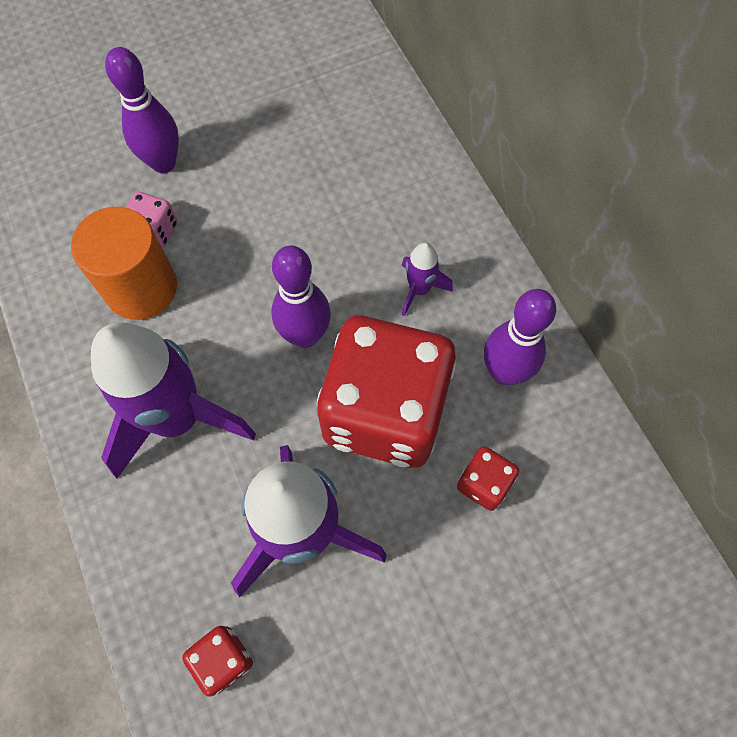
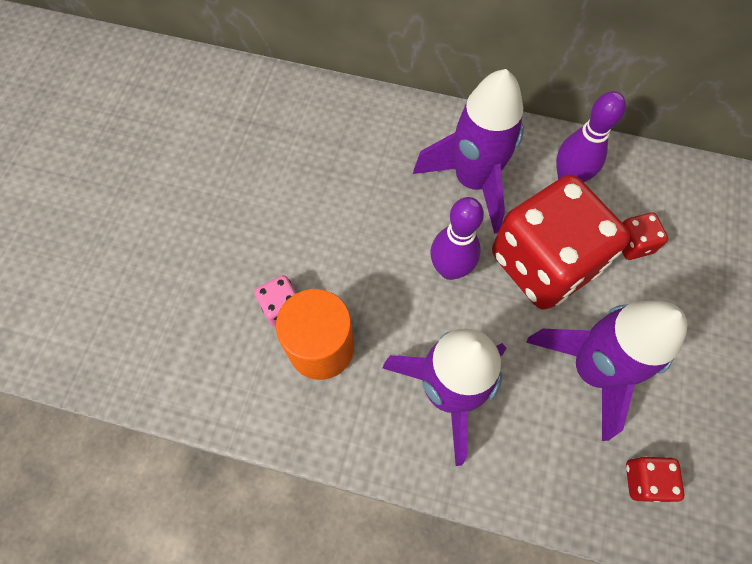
camera: 50 degrees left, 0 degrees up
(163, 163) = (227, 262): purple bowling pin -> none
(419, 290) = (473, 181): purple rocket -> purple rocket, size x2.25

